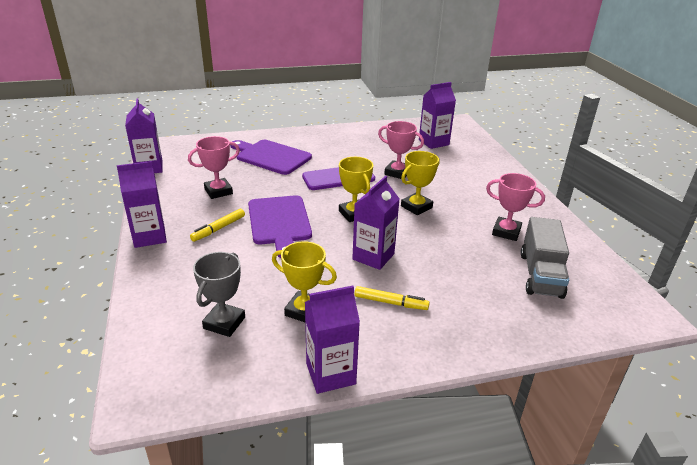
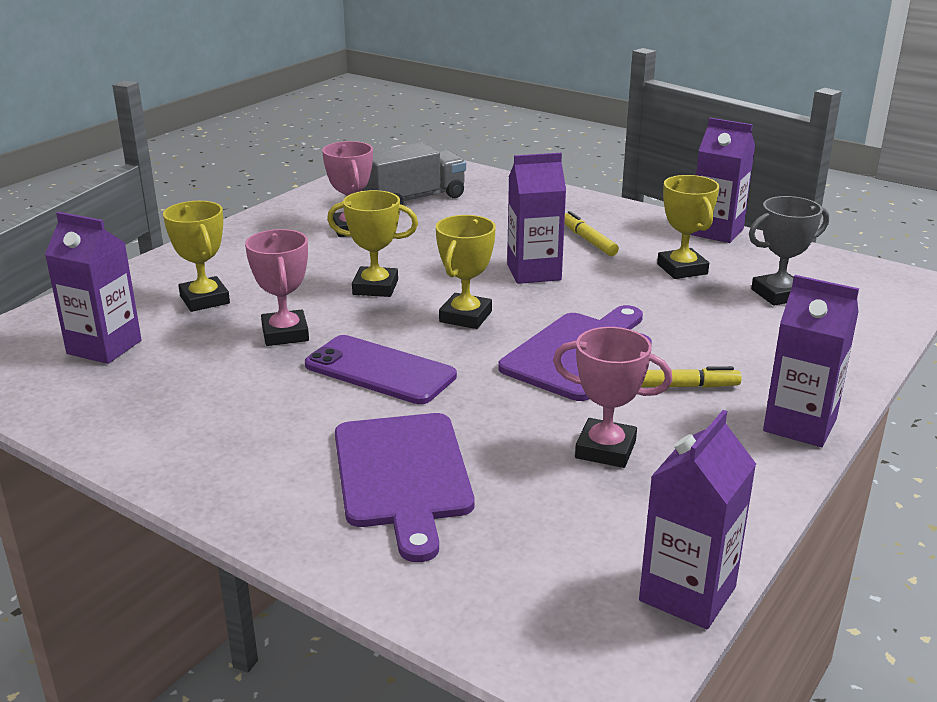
camera: 130 degrees left, 5 degrees down
(454, 169) = (204, 300): none -> yellow trophy

